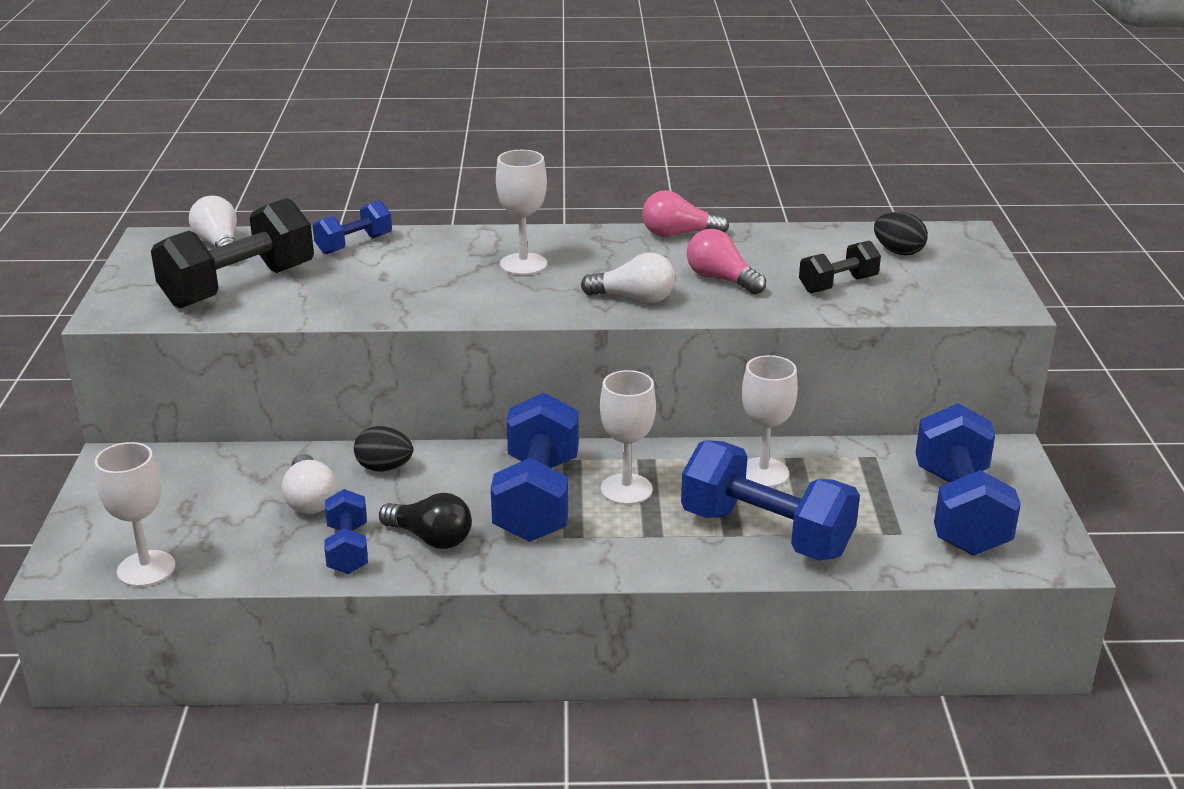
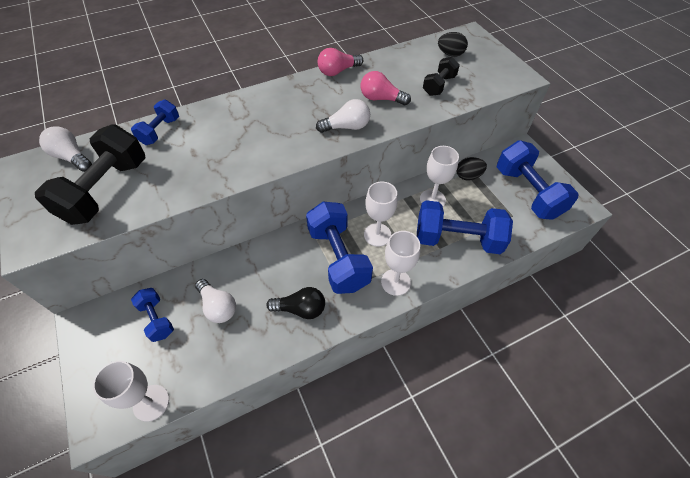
camera: 25 degrees left, 25 degrees up
(348, 549) = (261, 336): blue dumbbell -> blue dumbbell (157, 319)
(384, 468) = (246, 266): black egg -> black egg (468, 176)
(523, 264) = (270, 118): white goblet -> white goblet (395, 282)

